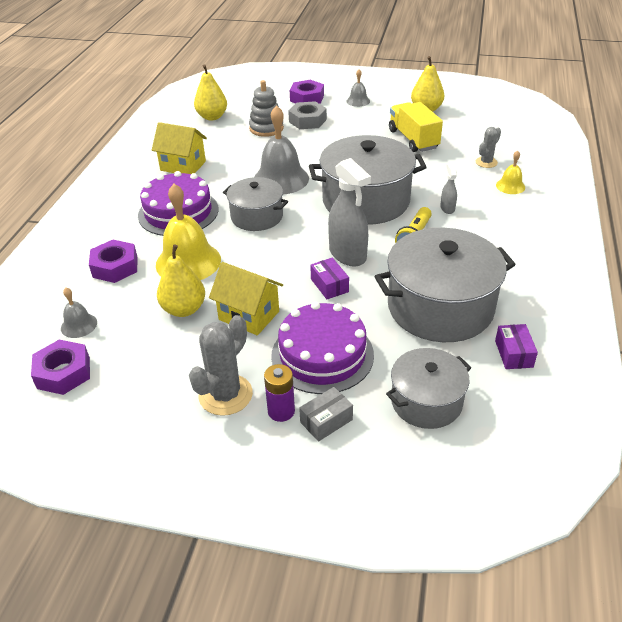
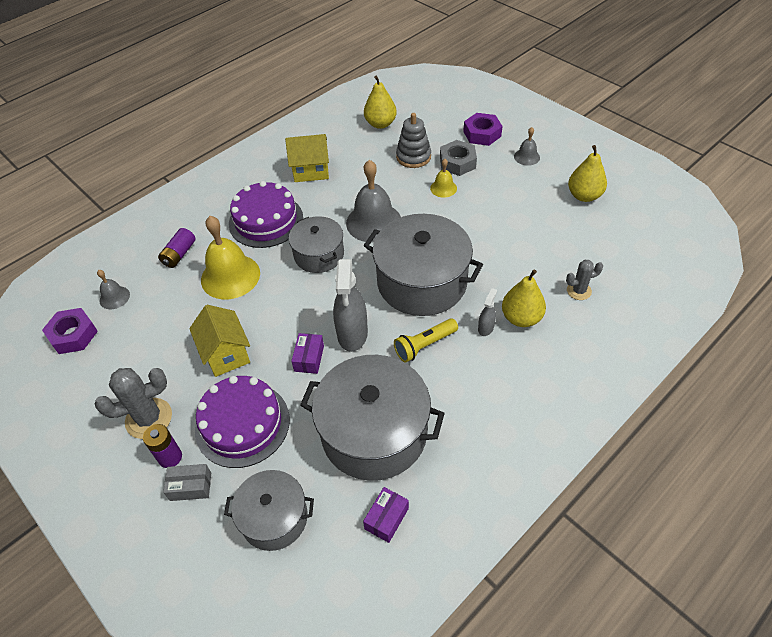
camera: 35 degrees right, 10 degrees up
(115, 267) = (179, 254): purple nut -> purple battery
(183, 166) = (311, 171): yellow house -> yellow house turned 60 degrees counterclockwise
(184, 309) = (189, 322): yellow pear -> yellow pear (521, 318)
(413, 139) = (534, 229): yellow truck -> none
(510, 186) = (573, 332): yellow bell -> yellow bell (443, 188)

